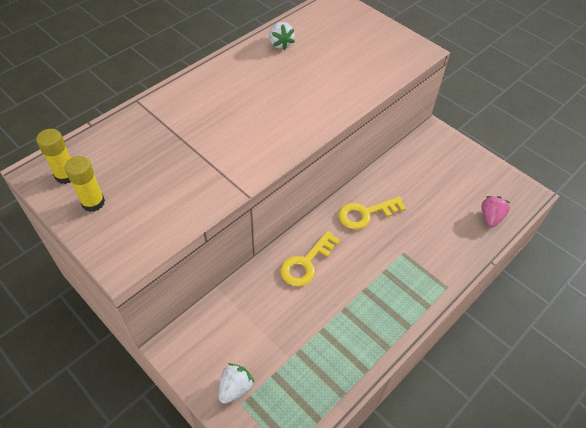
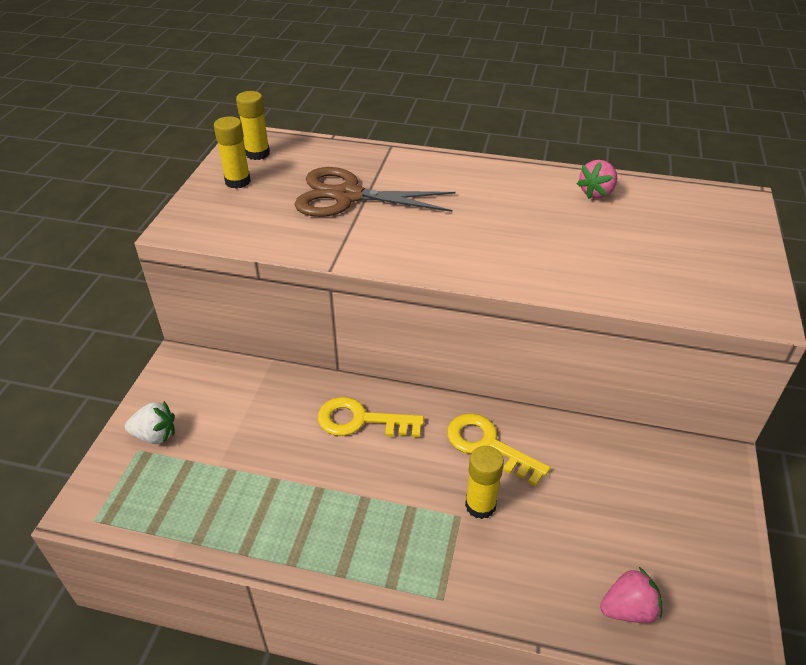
camera: 60 degrees right, 10 degrees down
(175, 150) = (348, 196): none -> brown scissors
(280, 44) = (596, 193): white strawberry -> pink strawberry
(402, 240) = (480, 505): none -> yellow glue stick

